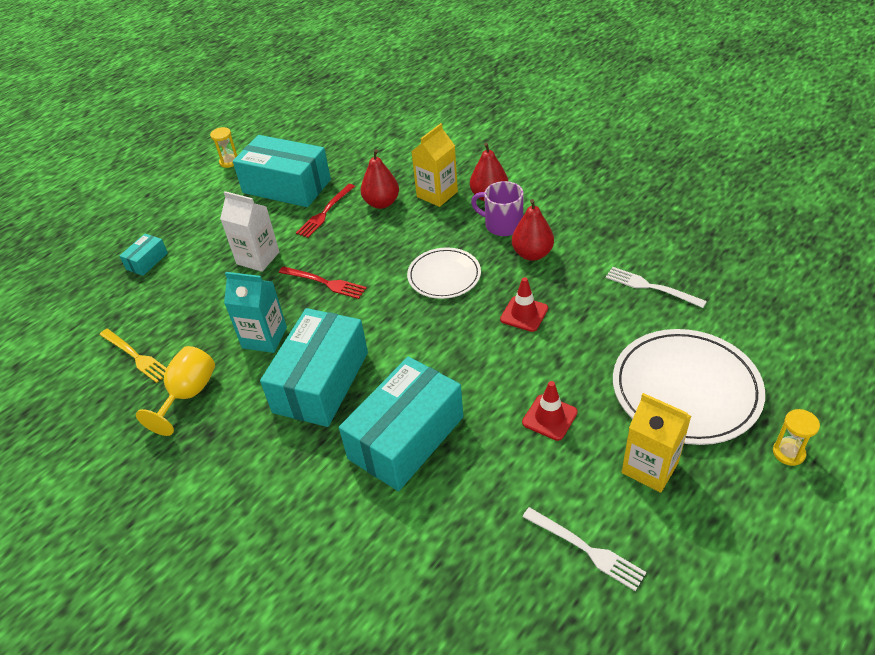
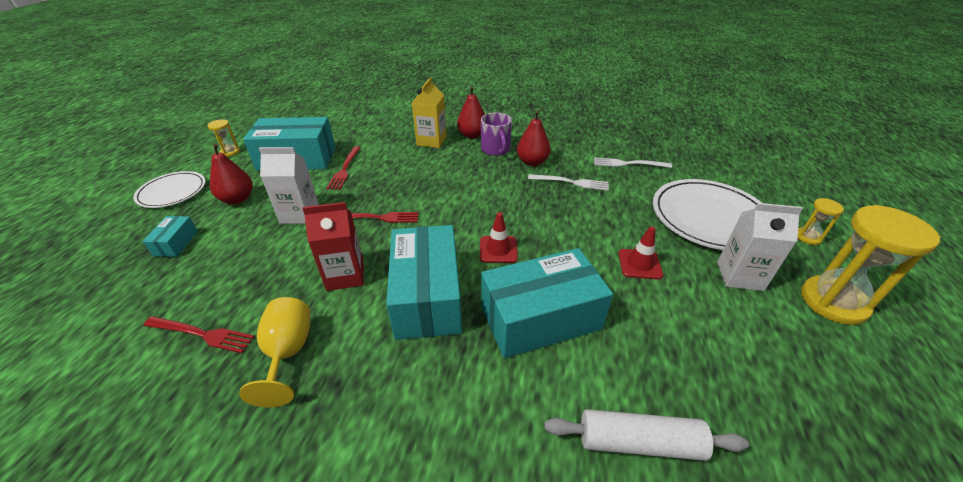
camera: 30 degrees left, 5 degrees down
(136, 356) = (202, 334): yellow fork -> red fork
(264, 338) = (345, 275): turquoise carton -> red carton
(381, 203) = (390, 154): red pear -> red pear (238, 199)
(406, 437) = (540, 318): turquoise box -> turquoise box turned 60 degrees clockwise
(408, 570) = (639, 442): none -> white rolling pin
(444, 276) = (477, 190): white plate -> white plate (172, 192)
(502, 225) = (496, 149): purple mug -> purple mug turned 105 degrees counterclockwise
(524, 314) = (559, 200): red traffic cone -> red traffic cone (498, 249)
(586, 549) = (759, 355): white fork -> white fork (571, 182)
(650, 467) = (739, 276): yellow carton -> white carton
(730, 532) = (833, 302): none -> yellow hourglass

